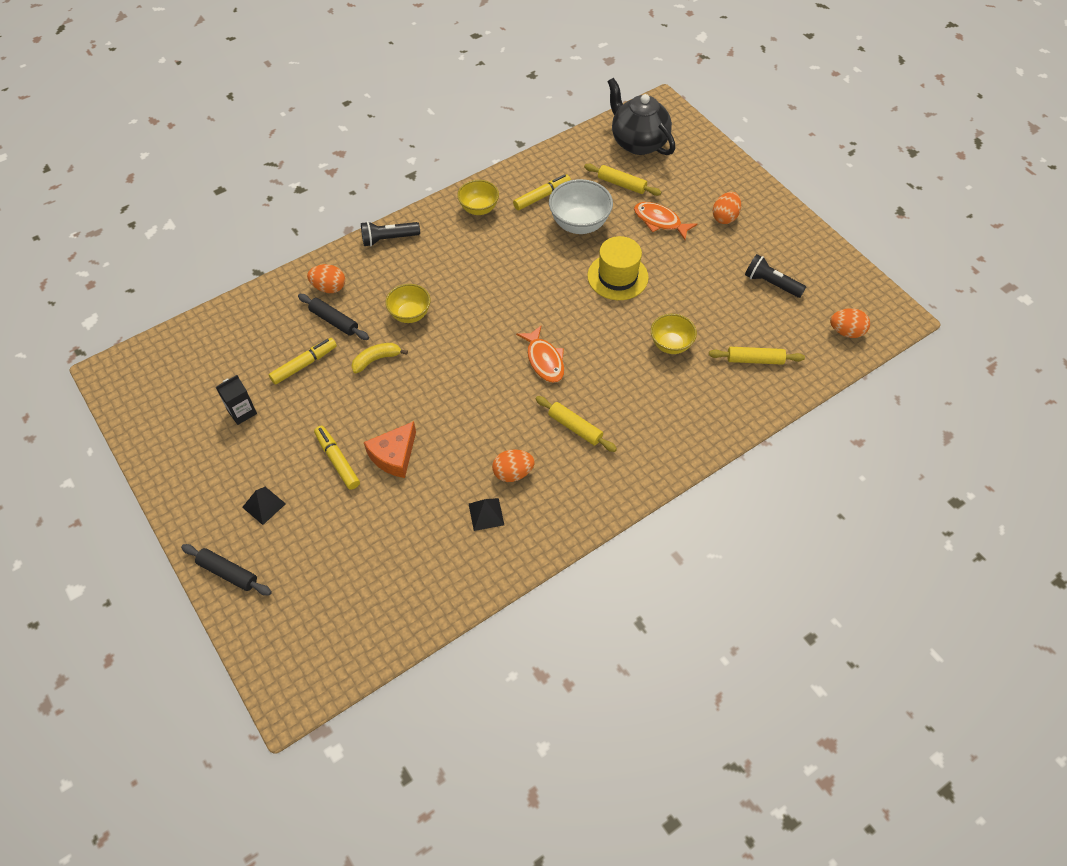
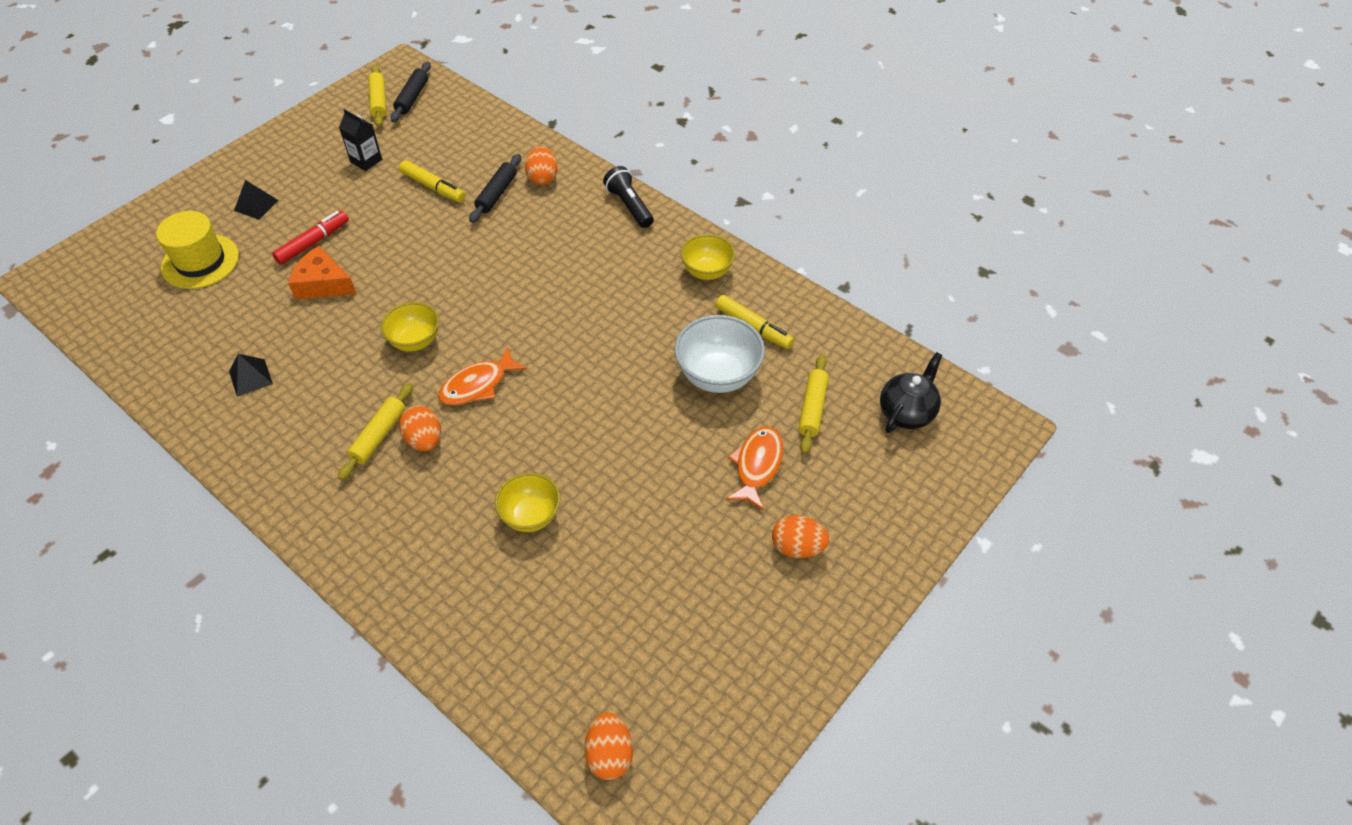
camera: 75 degrees right, 5 degrees down
(228, 573) = (180, 202): black rolling pin -> black rolling pin (412, 97)
(337, 460) = (313, 242): yellow marker -> red marker
(376, 360) = (450, 239): yellow banana -> none
(410, 314) = (520, 250): yellow bowl -> yellow bowl (415, 341)
(513, 473) = (307, 389): orange egg -> orange egg (424, 440)
(617, 276) = (636, 435): yellow hat -> yellow hat (200, 261)
(638, 142) = (907, 412): black teapot -> black teapot, size x0.66
(755, 360) = (525, 626): yellow rolling pin -> yellow rolling pin (379, 101)
(771, 283) = (680, 629): black flashlight -> none

